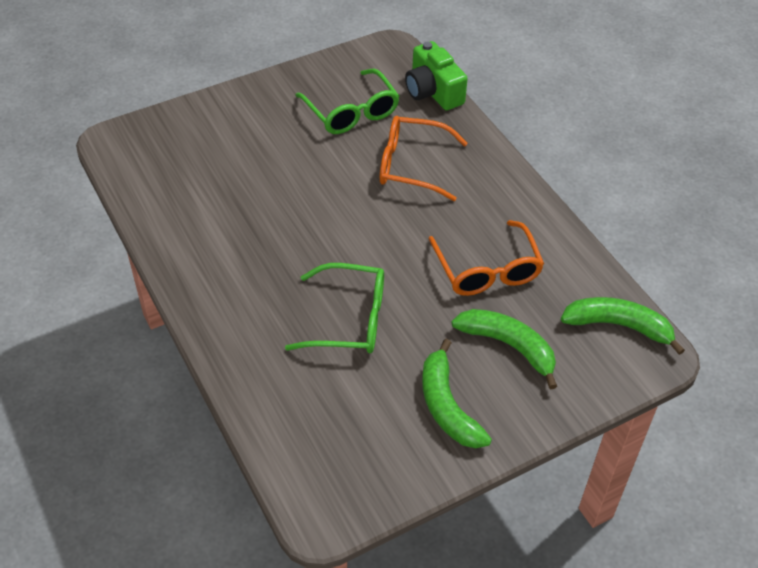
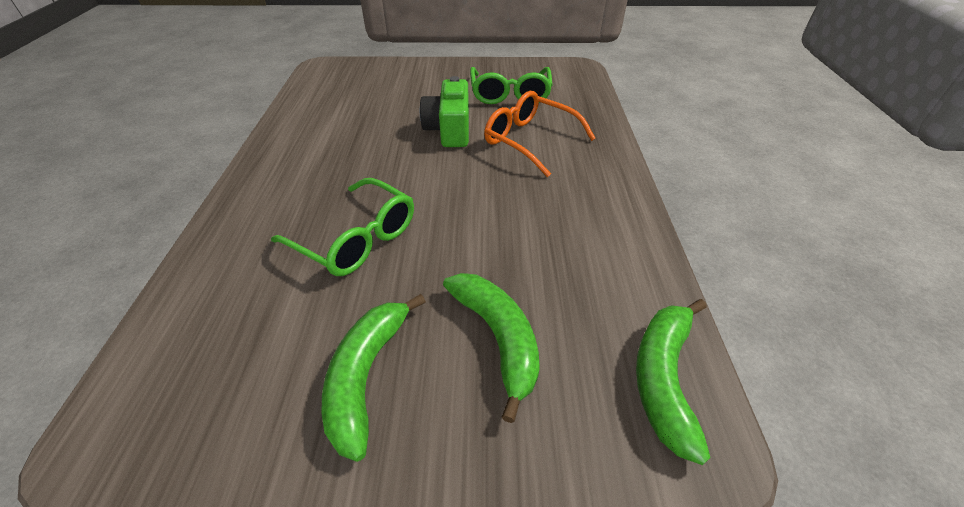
camera: 30 degrees right, 5 degrees down
(433, 91) = (592, 99): green camera -> green camera (449, 130)
(487, 270) = (535, 247): orange glasses -> none
(619, 326) = (663, 377): green banana -> green banana turned 120 degrees counterclockwise

